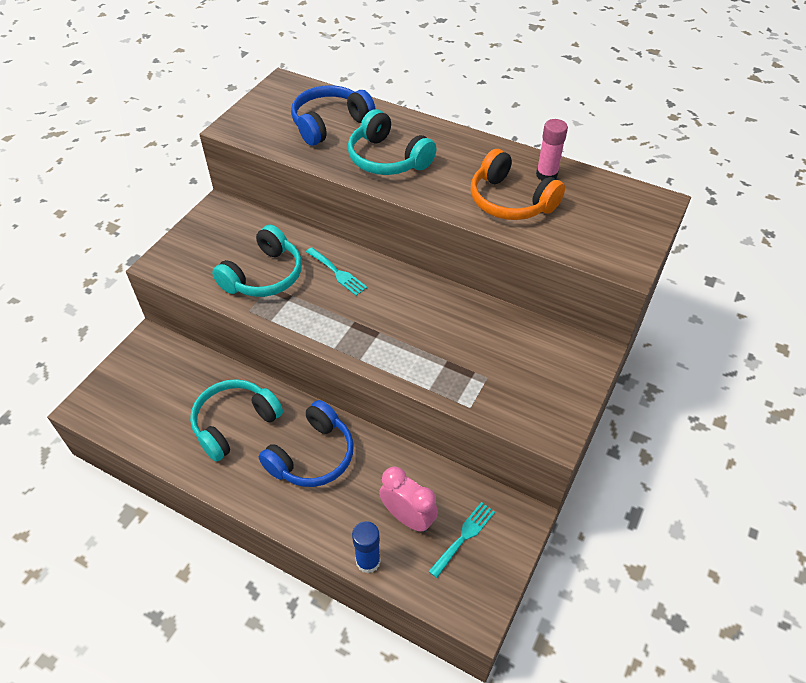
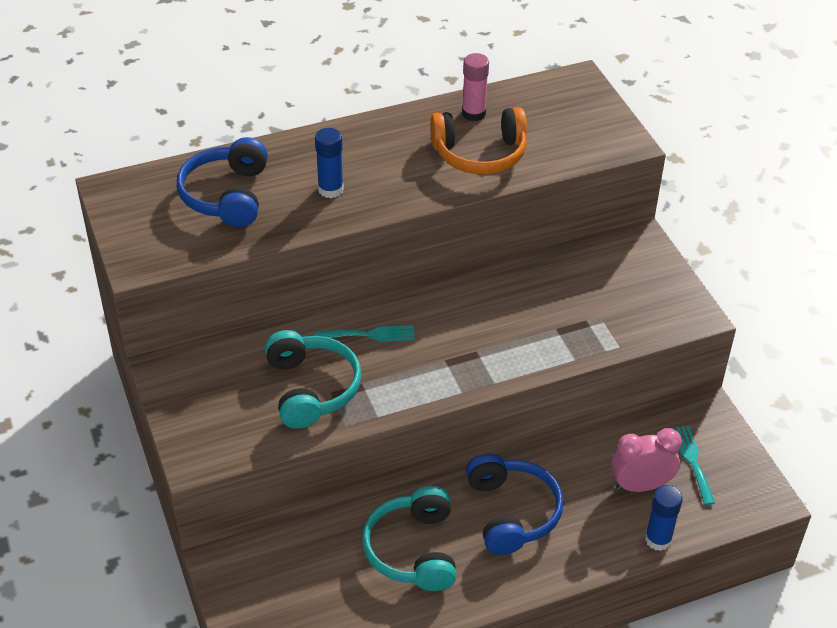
camera: 50 degrees left, 5 degrees down
(387, 159) = (330, 189): turquoise headphones -> blue glue stick

